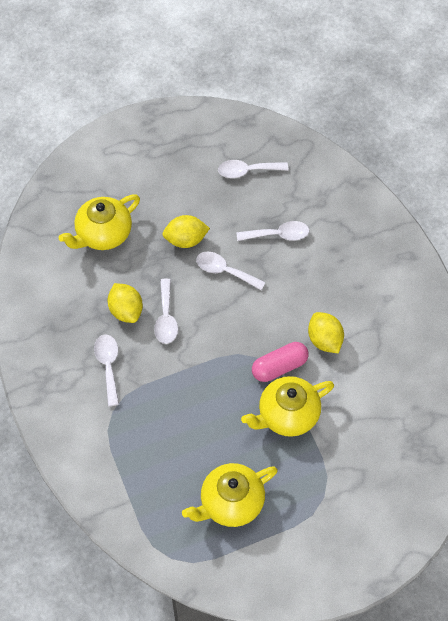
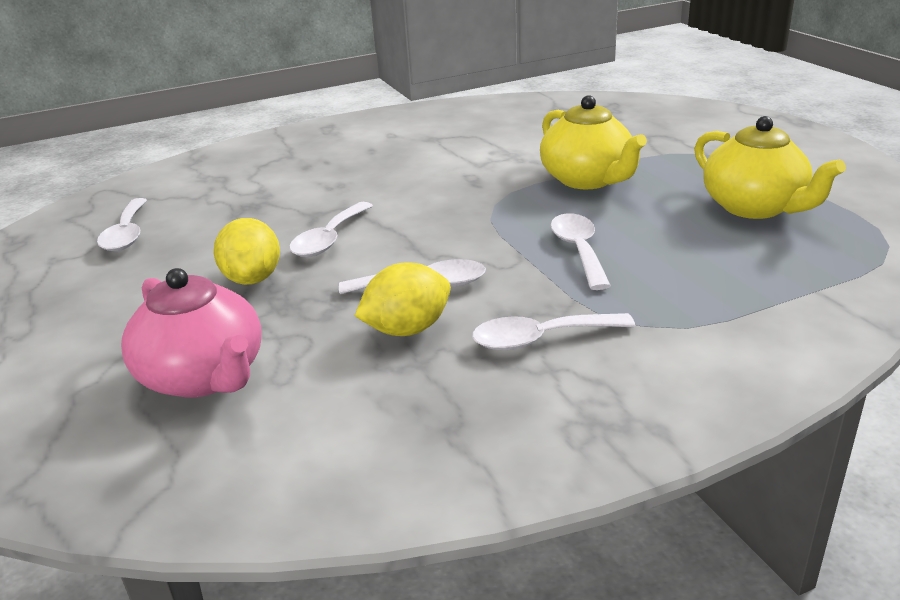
camera: 90 degrees left, 30 degrees down
(103, 234) = (204, 377): yellow teapot -> pink teapot
(278, 235) = (268, 203): white spoon -> white spoon (579, 250)
(279, 367) = (508, 189): pink capsule -> none
(324, 340) = (459, 164): yellow lemon -> none

